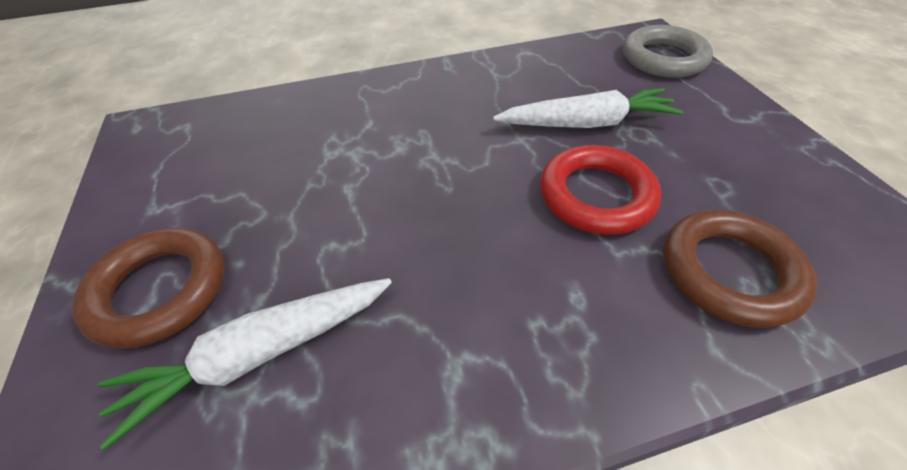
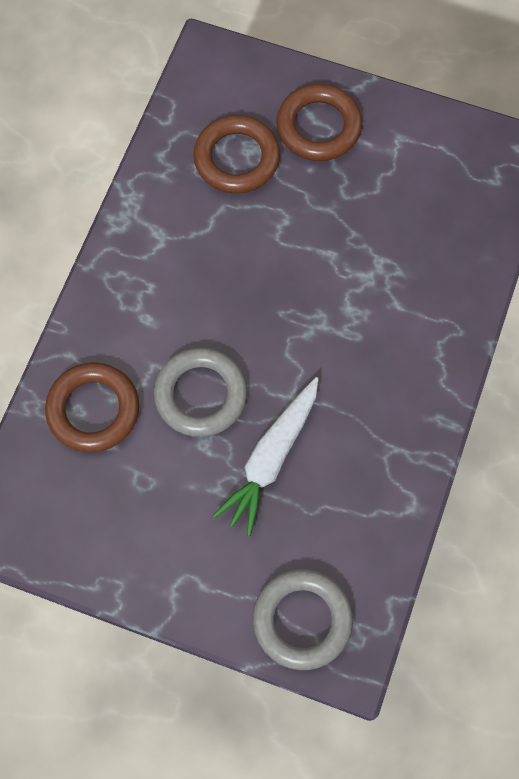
camera: 125 degrees right, 20 degrees up
(260, 354) = (237, 158): white carrot -> brown ring
(596, 195) = (200, 395): red ring -> grey ring

